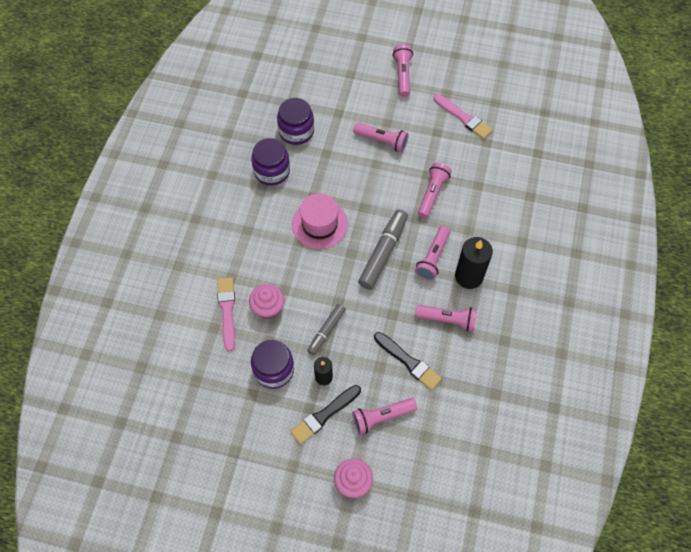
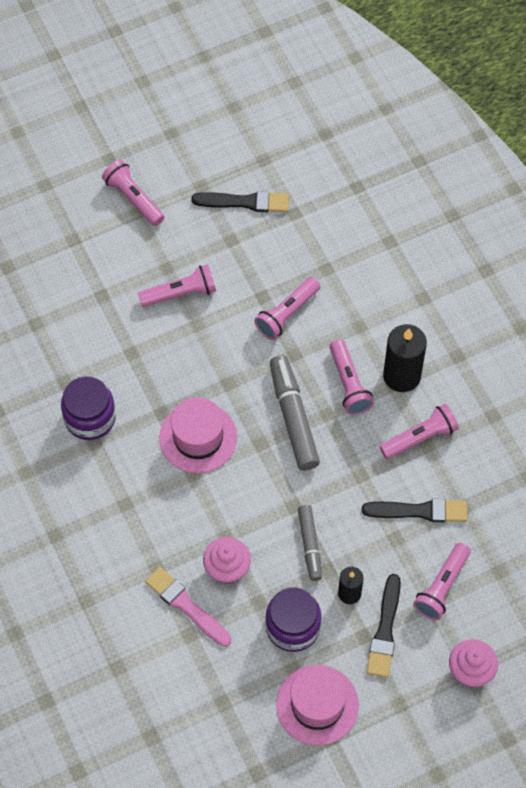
camera: 40 degrees left, 0 degrees up
(246, 426) = (317, 705): none -> pink hat
(296, 131) = (74, 352): purple jar -> none
(432, 193) = (287, 314): pink flashlight -> pink flashlight turned 120 degrees counterclockwise
(463, 117) = (244, 202): pink brush -> black brush

